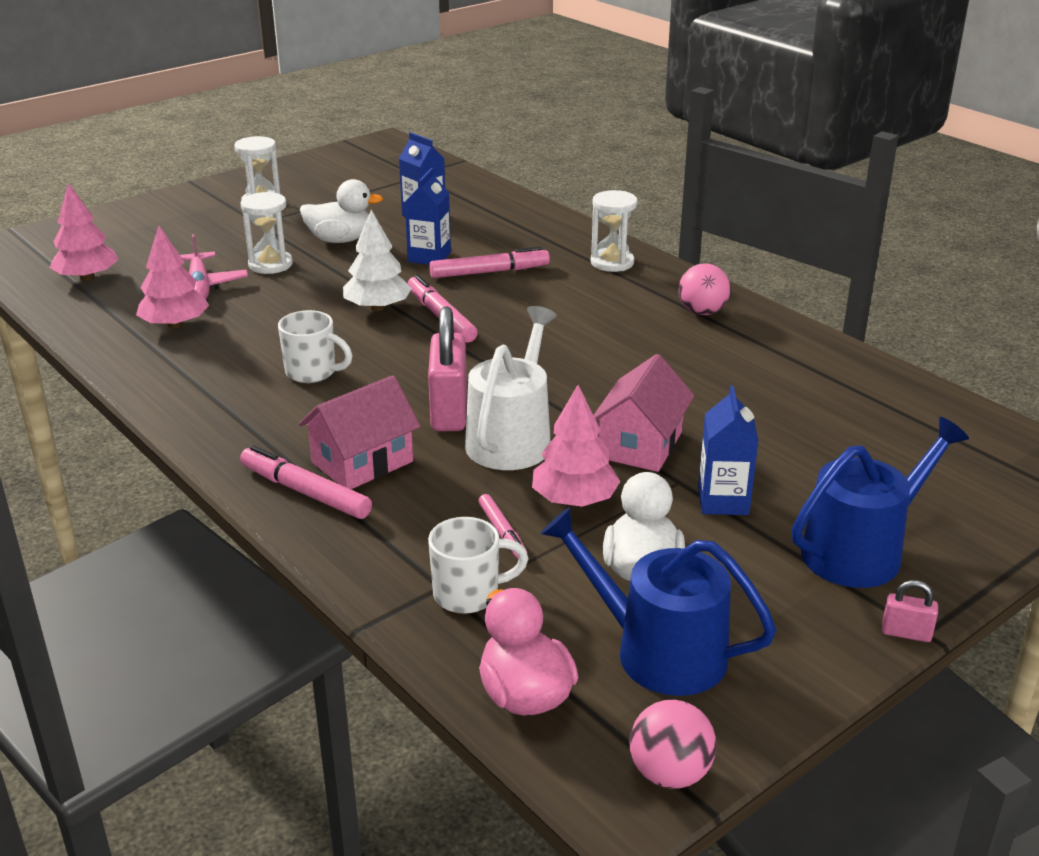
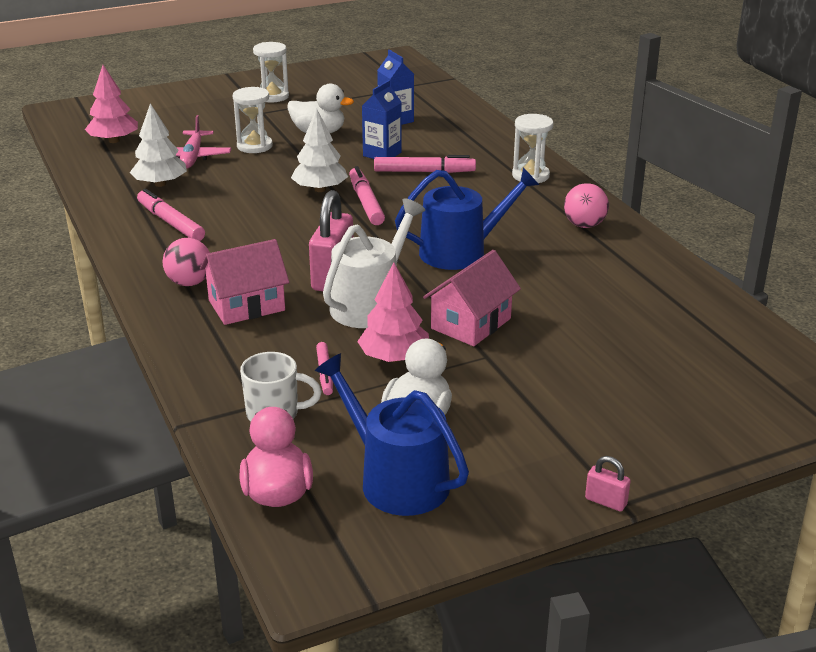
camera: 15 degrees right, 0 degrees up
(175, 325) = (160, 184): pink tree -> white tree
(305, 492) = (193, 321): pink marker -> pink marker (171, 222)
(312, 372) = (244, 233): white mug -> none
(670, 773) = (355, 568): pink ball -> pink ball (189, 282)
(723, 501) = (514, 377): blue carton -> none
(861, 551) = (606, 433): blue watering can -> blue watering can (461, 251)

